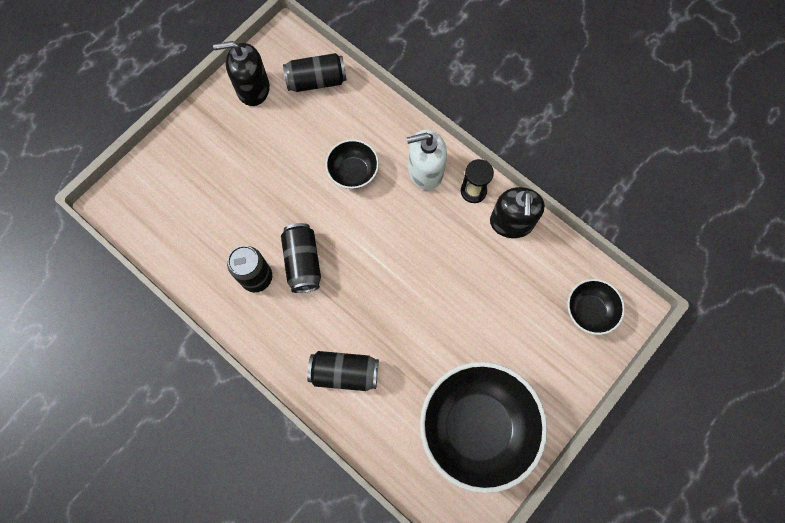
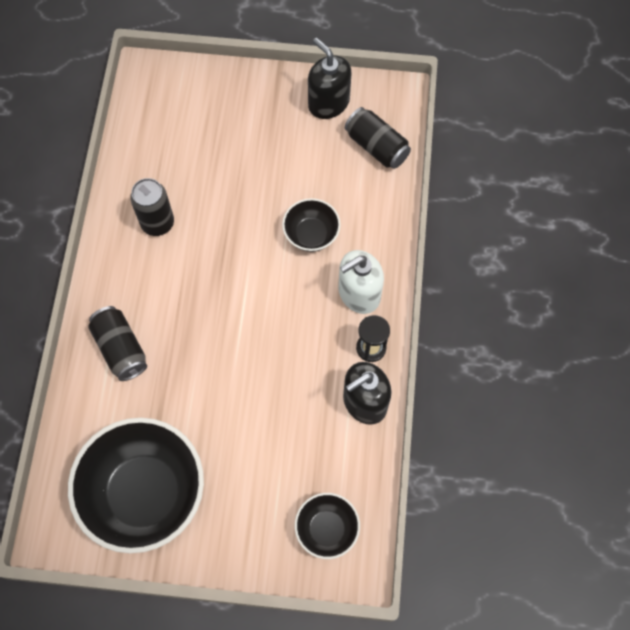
camera: 55 degrees right, 5 degrees down
(303, 262) = (197, 250): black can -> none
(425, 171) = (359, 293): white soap dispenser -> white soap dispenser turned 75 degrees counterclockwise

